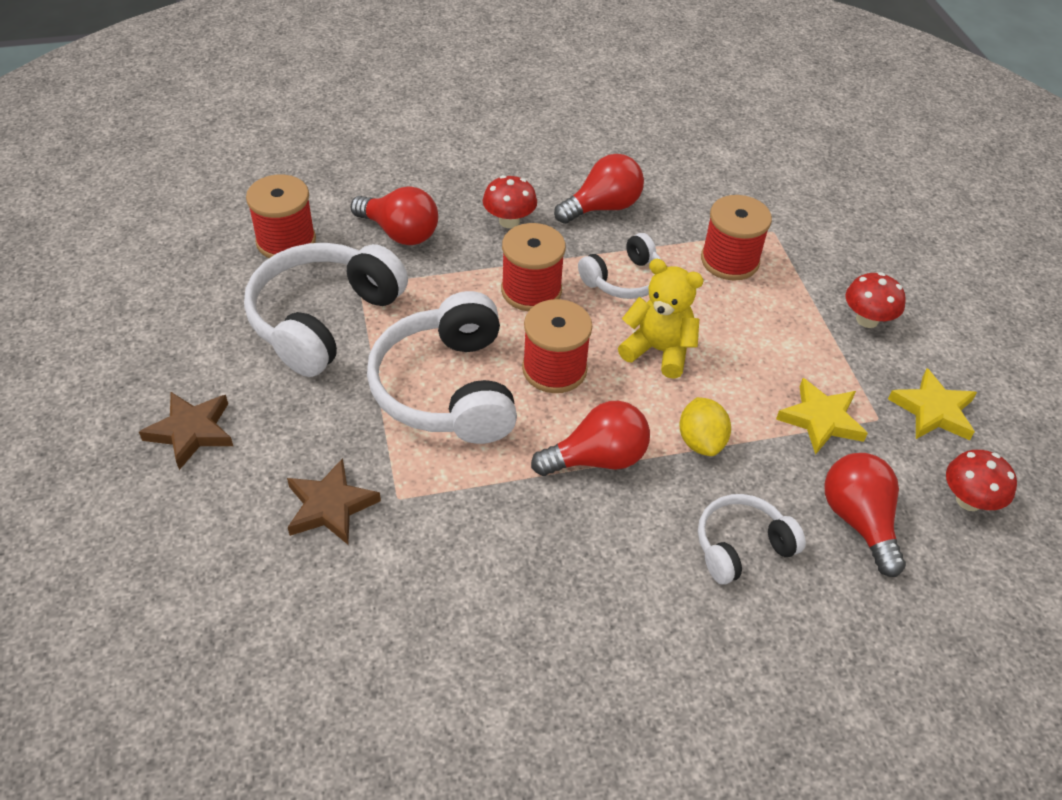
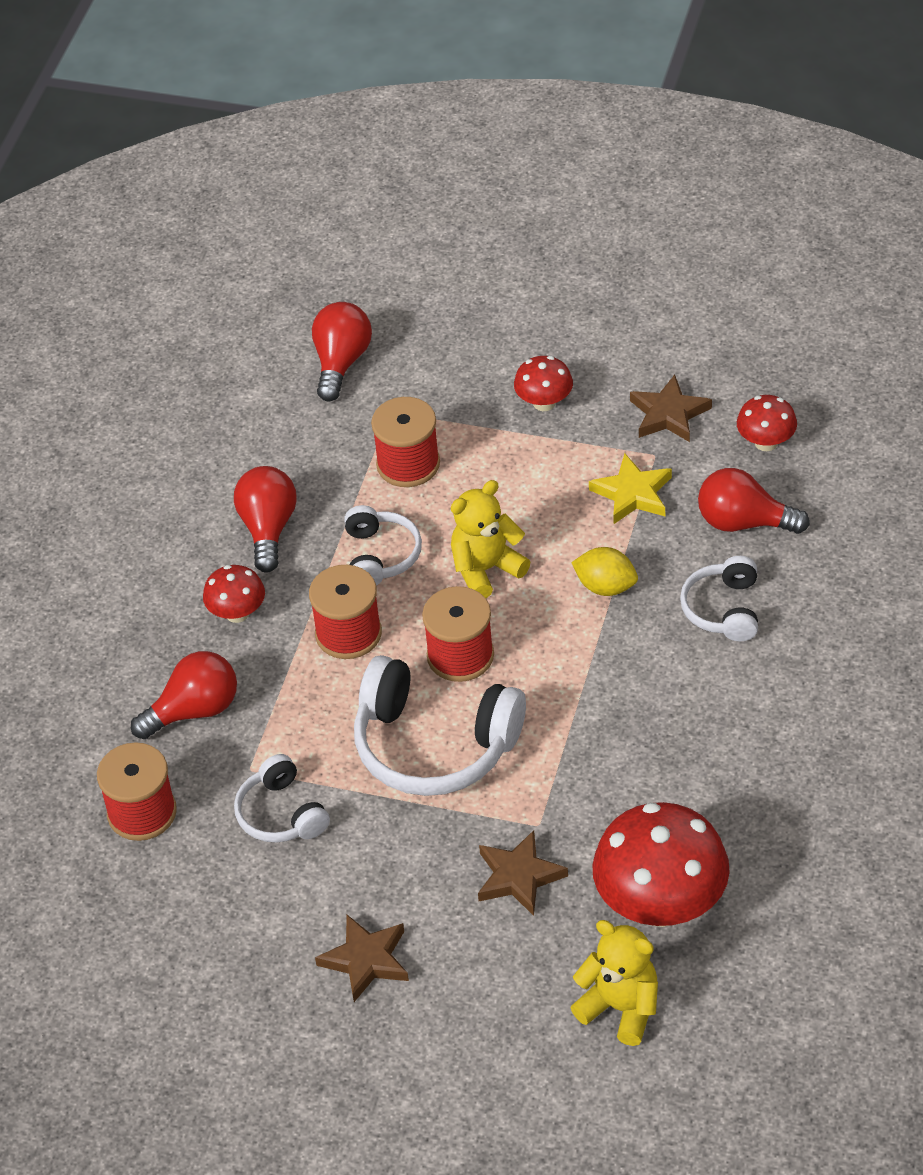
camera: 55 degrees left, 0 degrees up
(203, 654) = (620, 1008): none -> yellow teddy bear
(323, 319) = (281, 814): white headphones -> white headphones, size x0.56
(347, 638) = (661, 904): none -> red mushroom
(597, 459) = (581, 666): red light bulb -> red light bulb (341, 362)
(933, 411) = (669, 414): yellow star -> brown star

